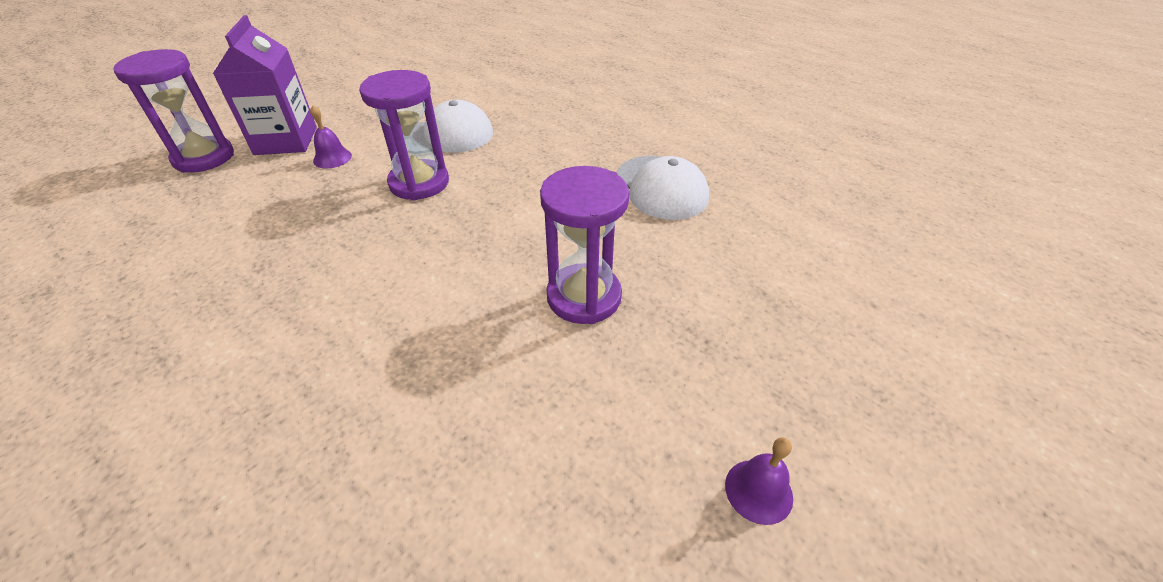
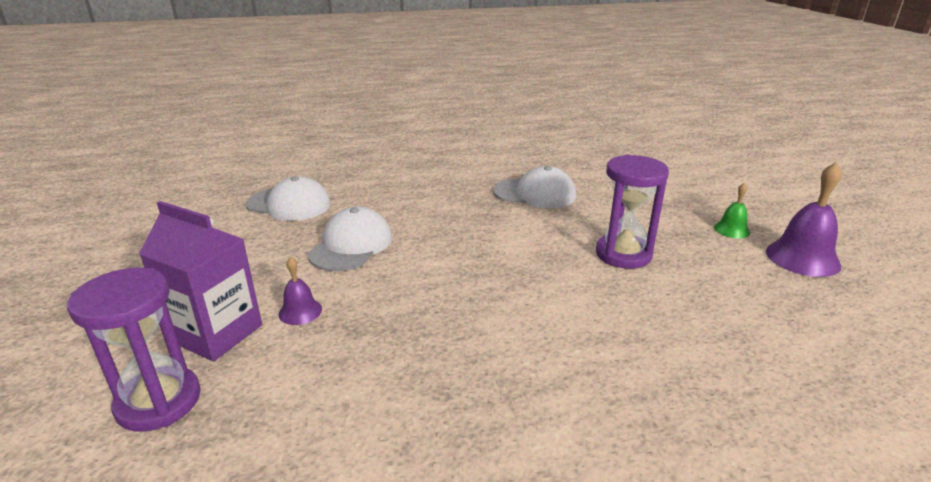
camera: 55 degrees left, 15 degrees down
(419, 183) = (410, 277): purple hourglass -> none
(486, 83) = (289, 204): none -> white cap
(758, 491) = (802, 258): purple bell -> purple bell, size x1.83
(764, 382) = (731, 230): none -> green bell

